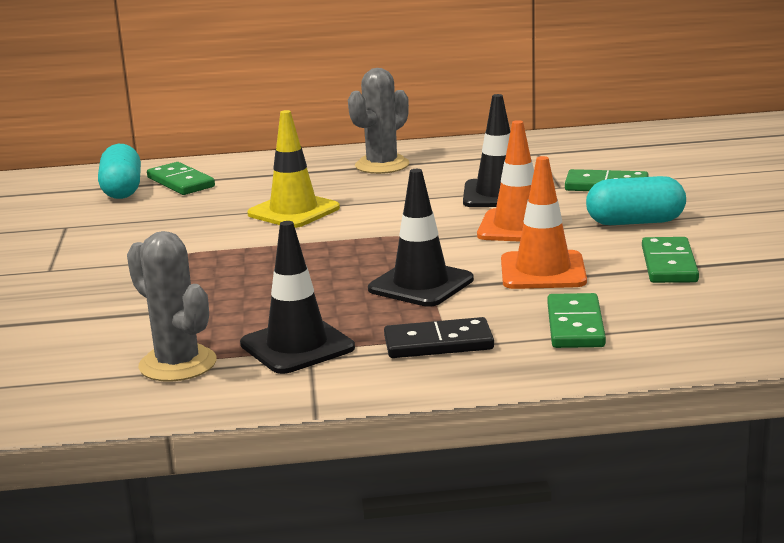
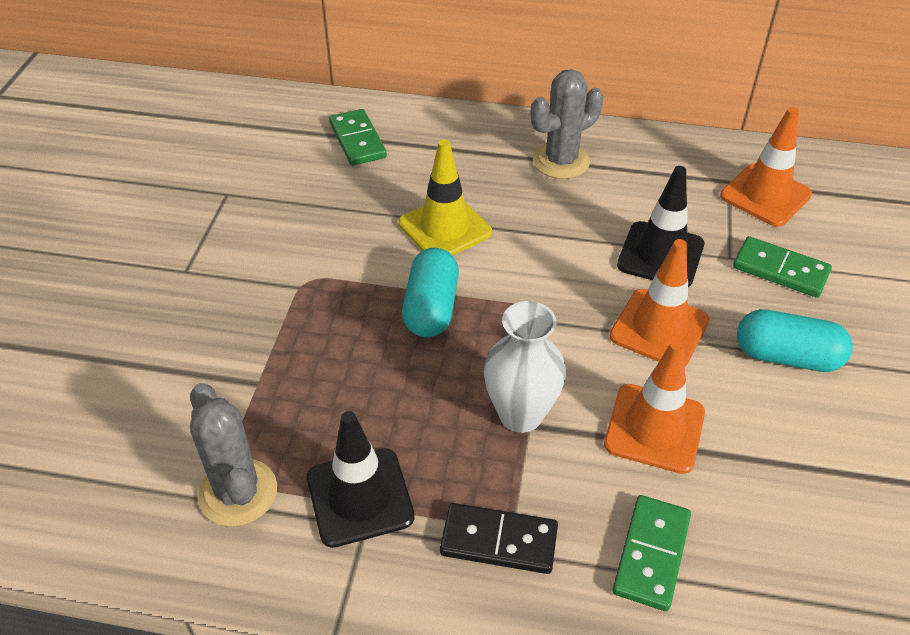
camera: 15 degrees right, 25 degrees up
(122, 190) = (299, 139): turquoise capsule -> turquoise capsule (431, 308)
(421, 284) = (520, 415): black traffic cone -> white vase
(573, 155) = (765, 195): none -> orange traffic cone
(669, 264) = (794, 459): green domino -> none

